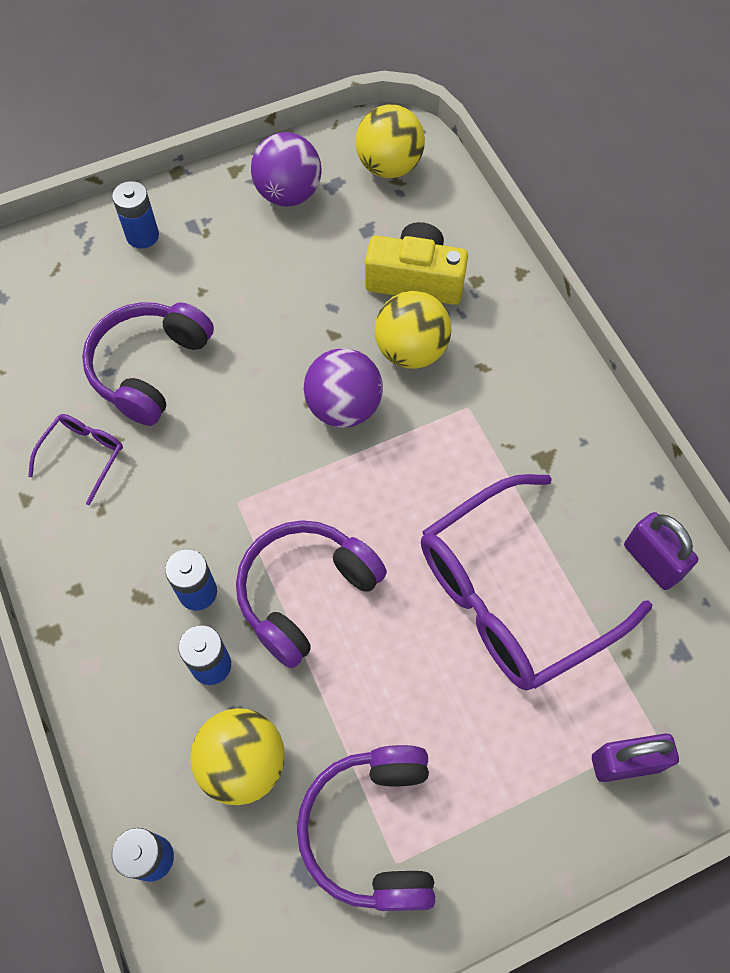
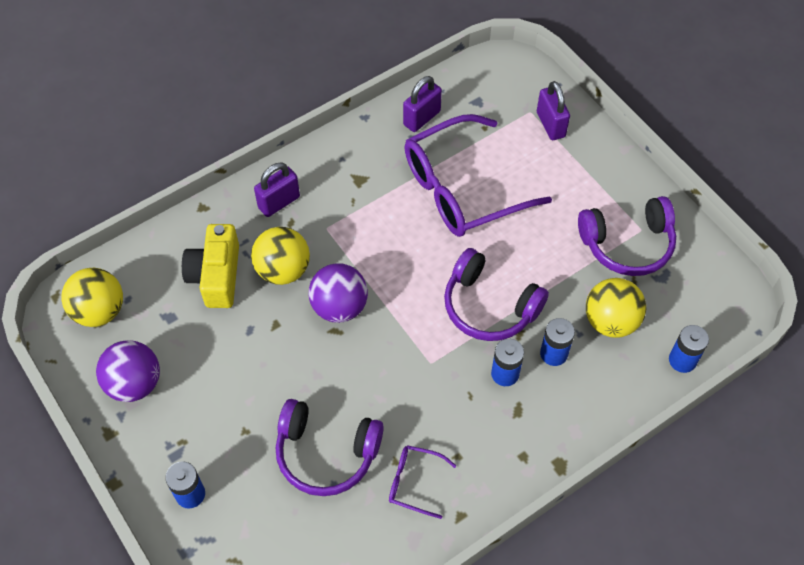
camera: 100 degrees left, 5 degrees down
(512, 595) = (462, 189): purple glasses -> purple glasses turned 105 degrees clockwise
(517, 357) = (279, 202): none -> purple padlock

